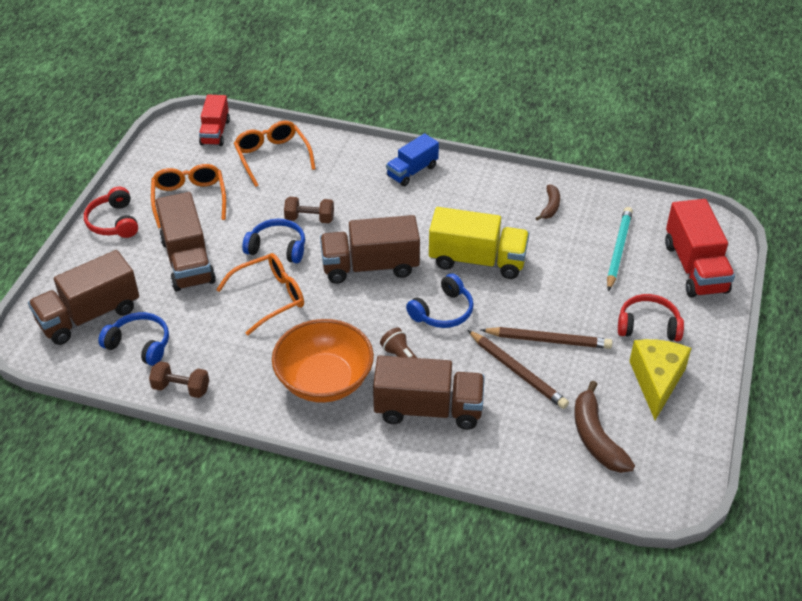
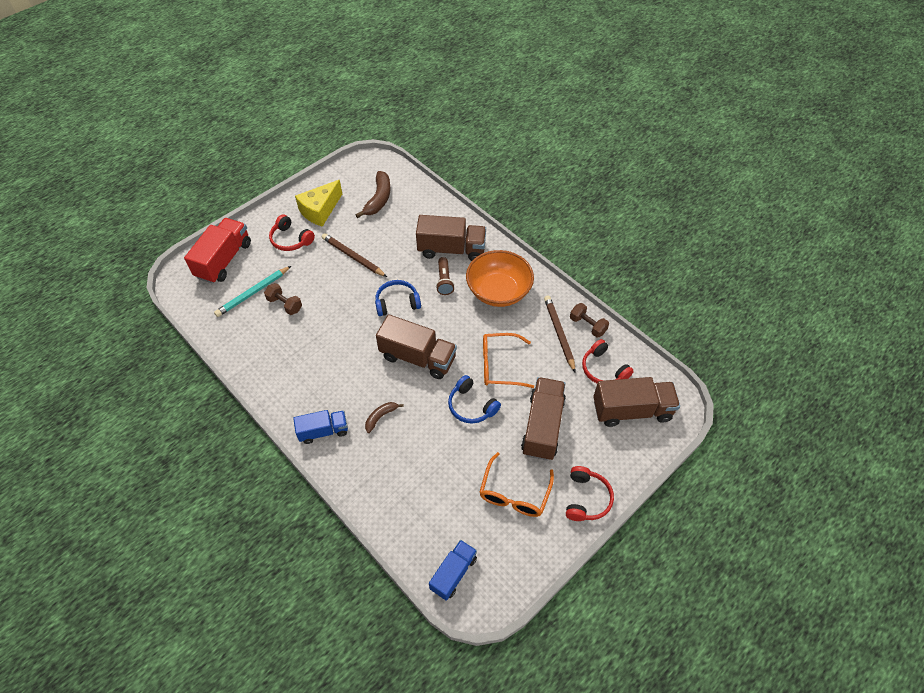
camera: 150 degrees left, 10 degrees up
(139, 345) = (603, 369): blue headphones -> red headphones
(215, 132) = (453, 573): red truck -> blue truck
(272, 157) = (421, 509): orange glasses -> none
(309, 219) = (432, 422): brown dumbbell -> brown dumbbell (285, 304)
(428, 409) = (451, 249): brown truck -> brown truck turned 150 degrees clockwise
(477, 260) = (345, 328): yellow truck -> none
(517, 372) = (386, 247): brown pencil -> brown pencil (559, 333)
(550, 206) = (259, 346): brown banana -> brown banana (380, 417)

